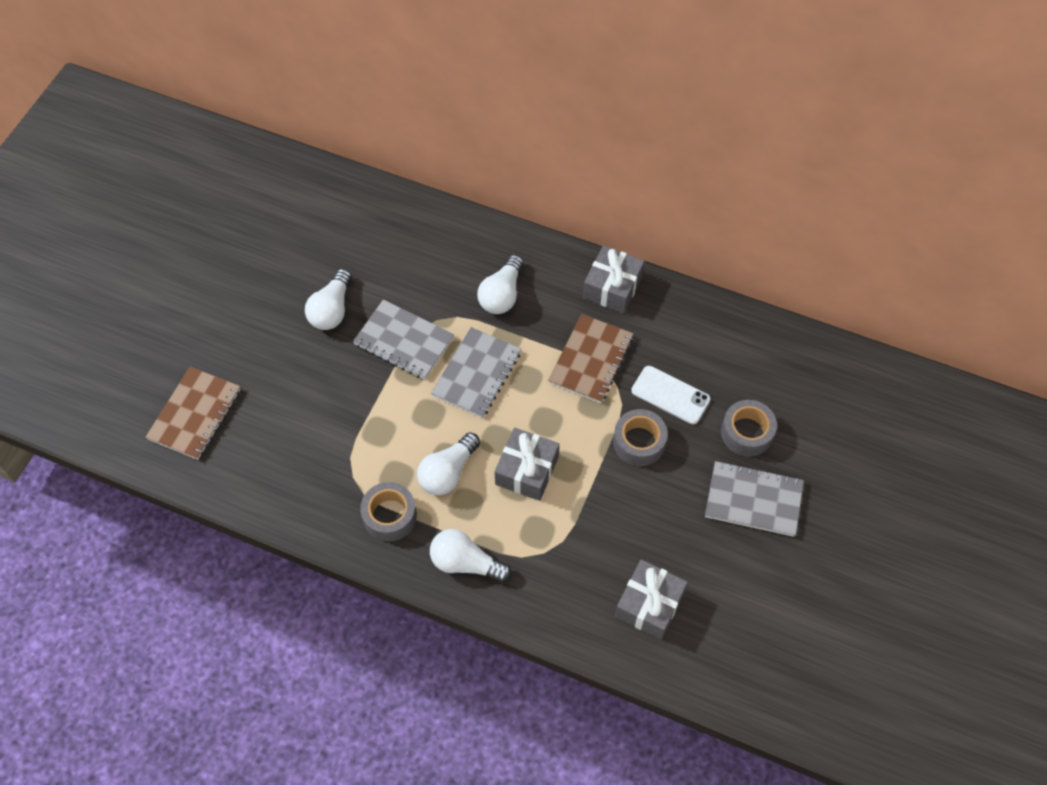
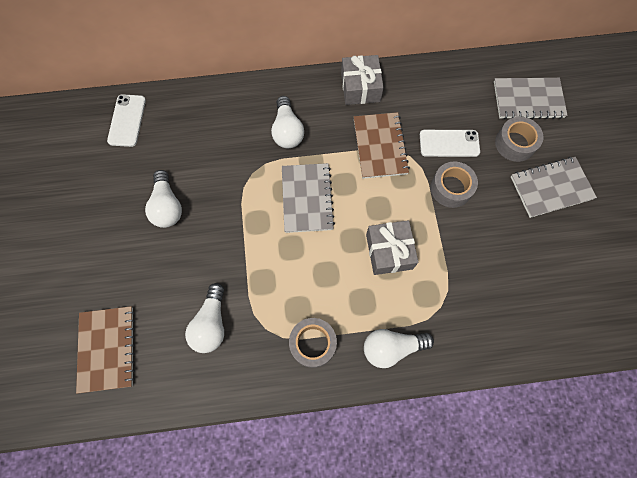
camera: 30 degrees left, 10 degrees up
(345, 204) = (127, 120): none -> white phone
(404, 341) = (237, 202): grey notebook -> grey notebook (528, 99)
(448, 472) = (334, 285): white light bulb -> white light bulb (211, 324)
(649, 604) = (536, 302): grey gift -> none

